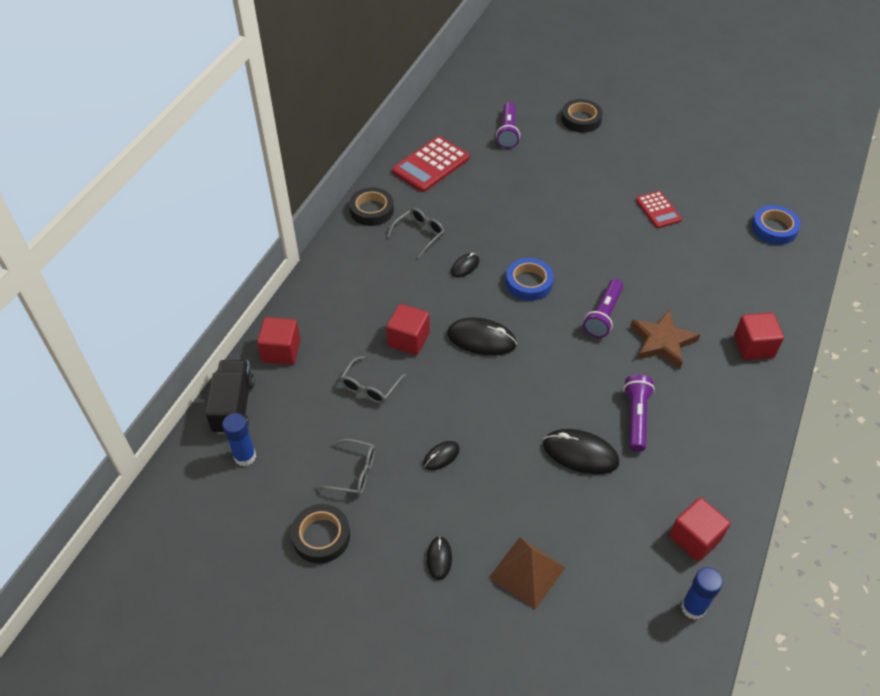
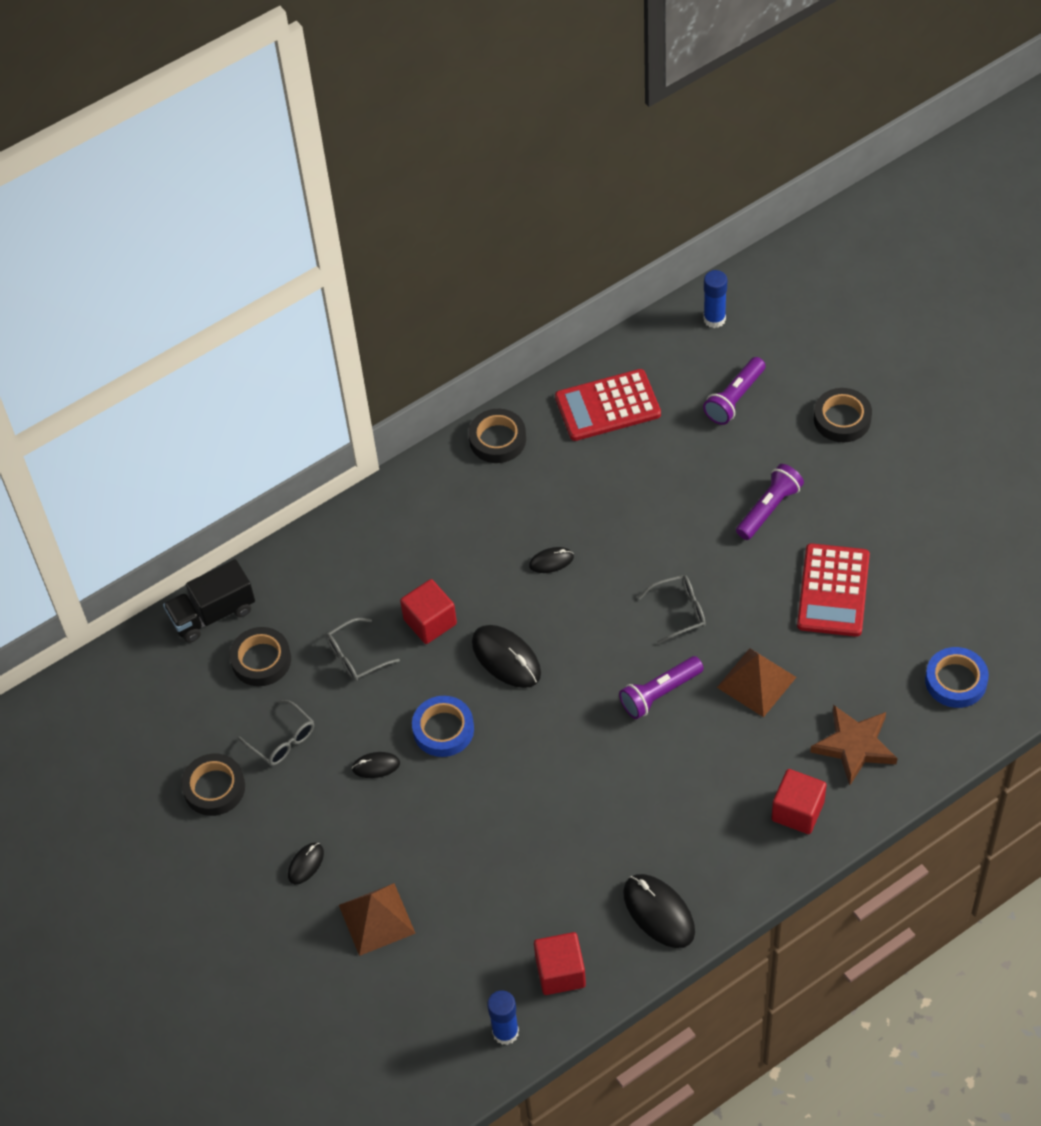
camera: 35 degrees right, 5 degrees up
(234, 406) = (212, 614): black truck -> black truck turned 150 degrees counterclockwise
(245, 456) = (192, 673): blue glue stick -> blue glue stick (714, 319)
(281, 351) = (294, 573): red cube -> none
(296, 422) = (261, 660): none -> black tape
(419, 234) = (530, 496): grey glasses -> grey glasses (679, 611)
(529, 283) = (607, 615): blue tape -> blue tape (443, 729)
(580, 454) = (514, 833): black mouse -> black mouse (658, 912)
(636, 417) = (601, 824): purple flashlight -> purple flashlight (769, 509)
(658, 210) = (833, 591): red calculator -> red calculator, size x1.63
(658, 281) = (756, 682): none -> brown pyramid
(662, 342) = (699, 756): brown star -> brown star (854, 746)

